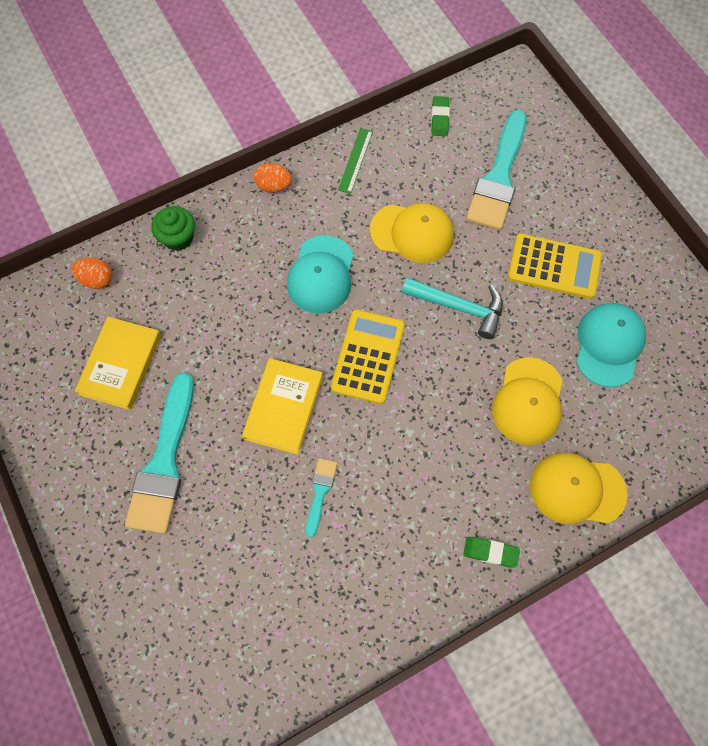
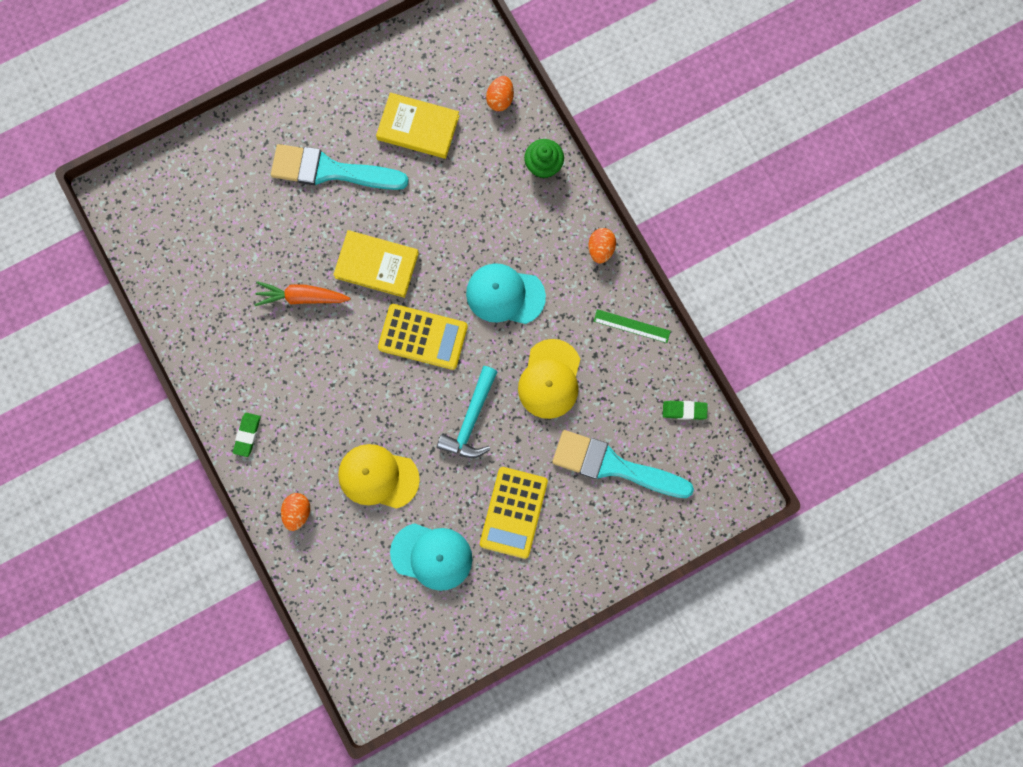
camera: 90 degrees right, 10 degrees up
(320, 492) = (302, 297): turquoise brush -> orange carrot
(577, 489) = (297, 512): yellow cap -> orange egg

